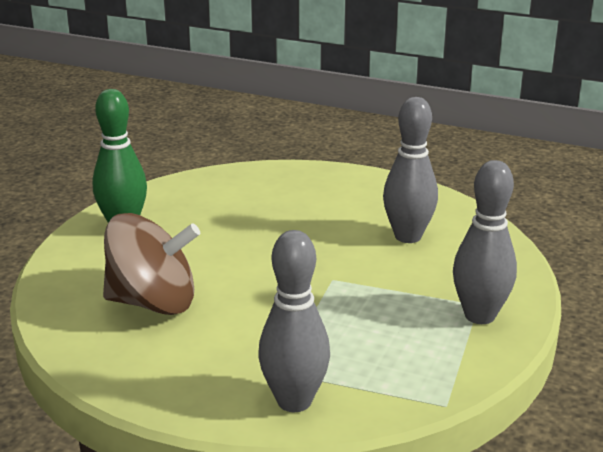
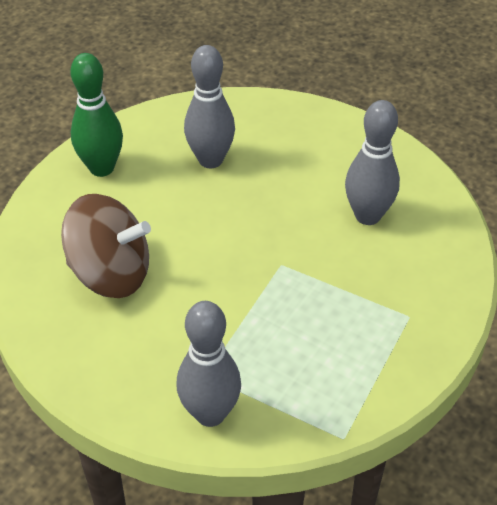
camera: 10 degrees right, 20 degrees up
(479, 316) = (406, 332): grey bowling pin -> grey bowling pin (210, 160)

